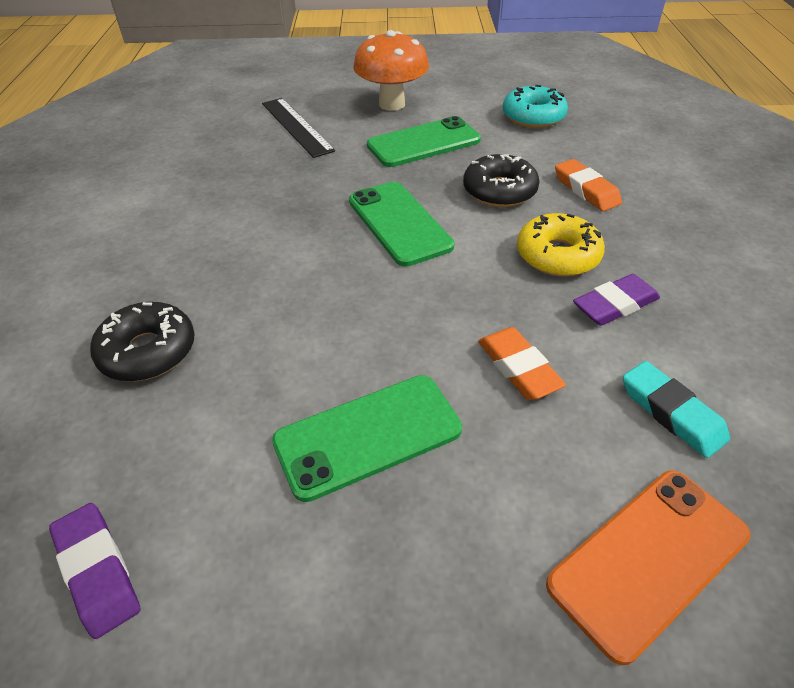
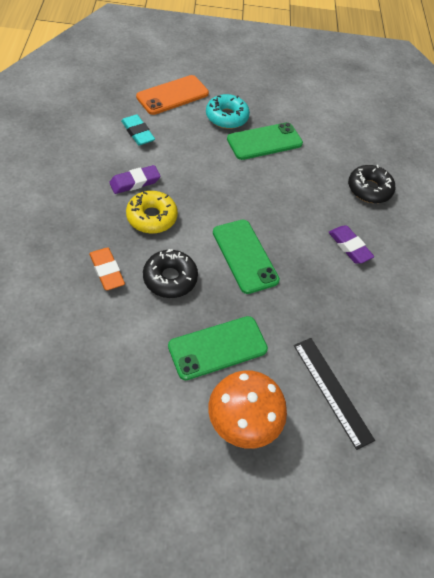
camera: 175 degrees right, 10 degrees up
(97, 571) = (351, 116): purple eraser -> purple eraser (349, 247)
(518, 368) = (196, 158): orange eraser -> none
(533, 116) = (107, 378): turquoise donut -> turquoise donut (226, 117)

